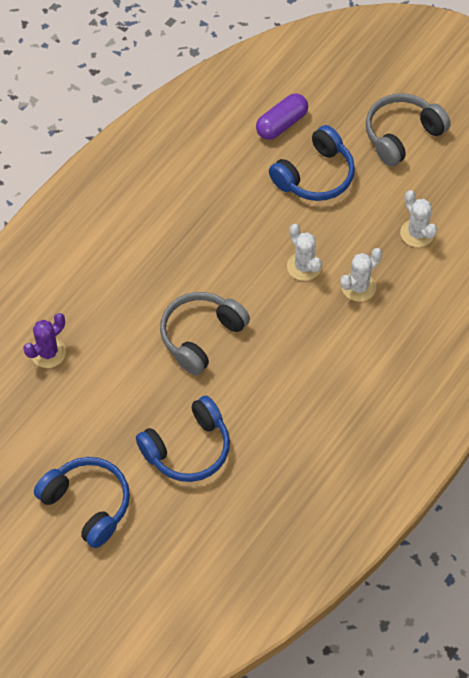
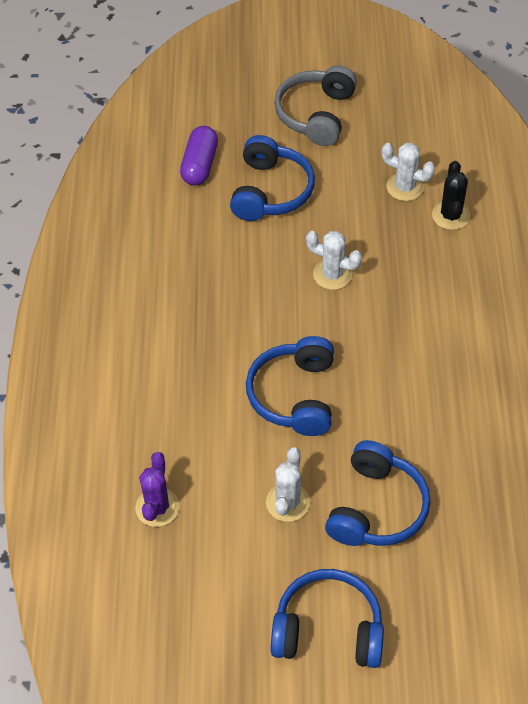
camera: 35 degrees left, 5 degrees down
(201, 336) = (294, 395): grey headphones -> blue headphones
(358, 287) = (397, 262): white cactus -> white cactus (287, 502)
(431, 276) = (450, 215): none -> black cactus

